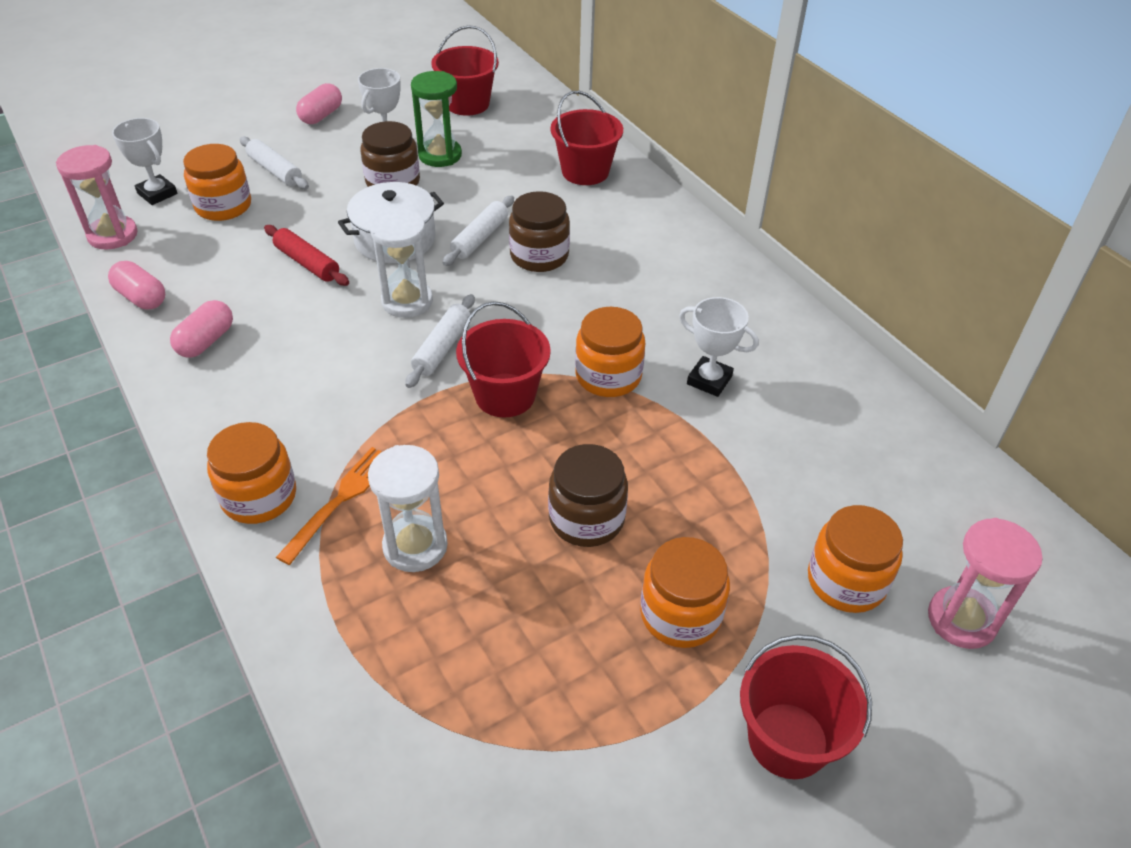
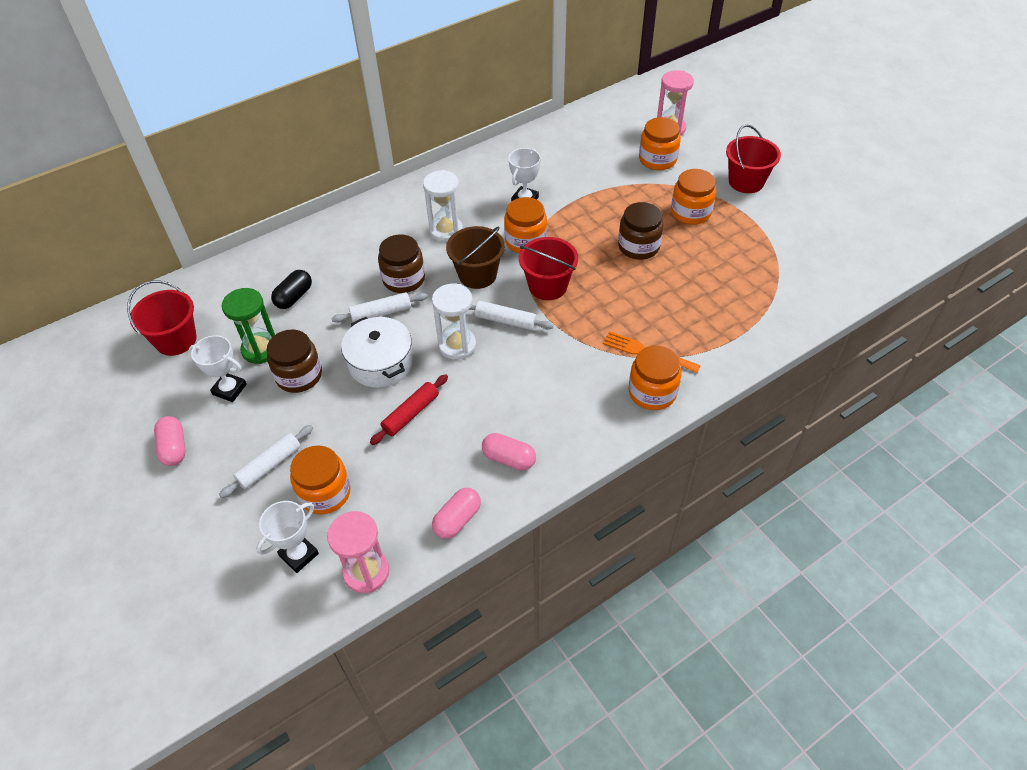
camera: 90 degrees left, 5 degrees up
(321, 115) = (174, 448): pink capsule -> pink capsule turned 45 degrees clockwise
(415, 546) = (673, 314): white hourglass -> white hourglass (446, 231)
(480, 238) = (381, 313): white rolling pin -> white rolling pin turned 45 degrees counterclockwise
(519, 173) = (294, 297): none -> black capsule
(539, 323) = (477, 275): none -> brown bucket
(585, 171) = (297, 260): red bucket -> none

